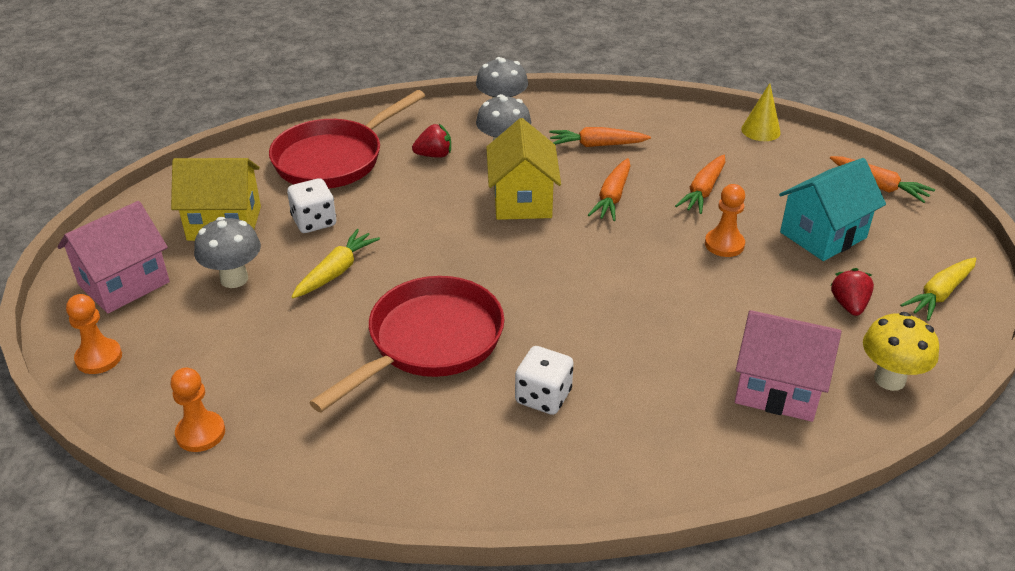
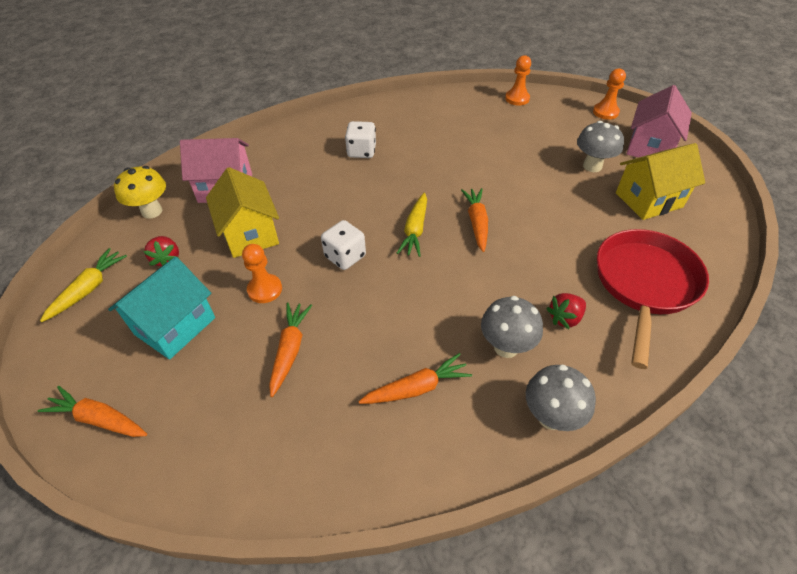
camera: 160 degrees right, 10 degrees up
(314, 221) = (591, 219): white dice -> white dice (345, 256)
(336, 271) = (536, 187): yellow carrot -> yellow carrot (415, 230)
(429, 342) = (442, 162): red pan -> none
(522, 200) = (450, 287): yellow house -> yellow house (250, 234)
(612, 197) = (374, 315): orange carrot -> orange carrot (476, 222)
(760, 130) = (228, 488): yellow cone -> none

